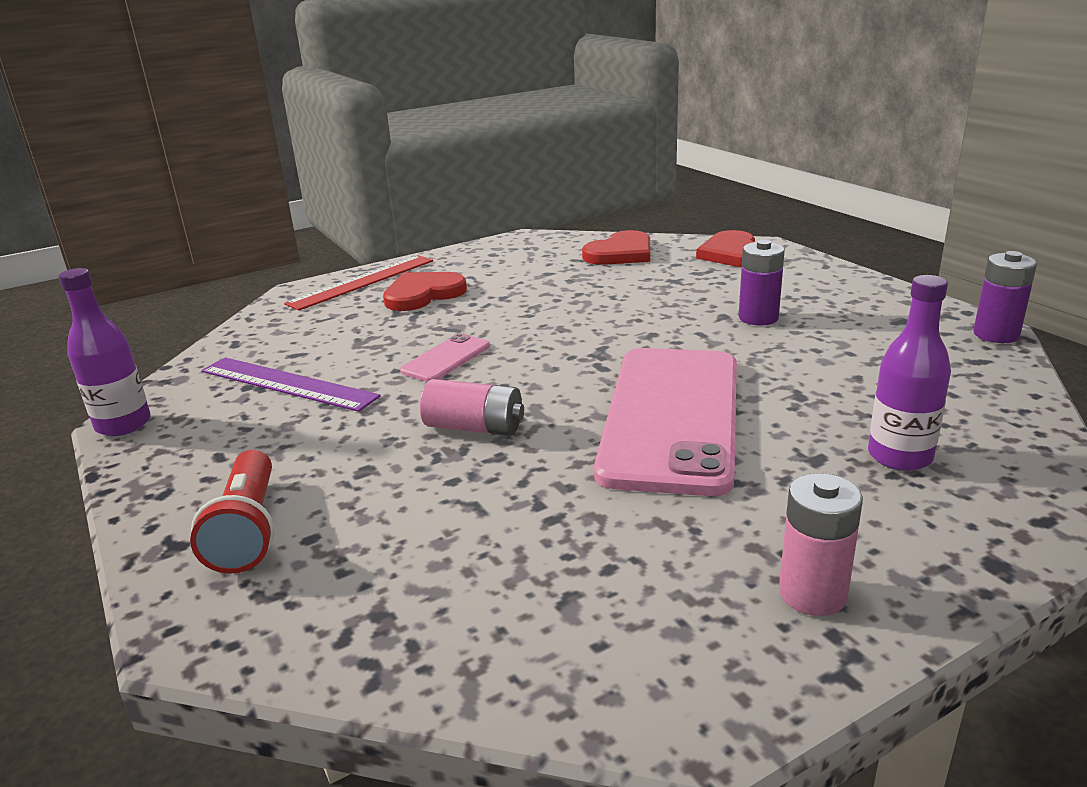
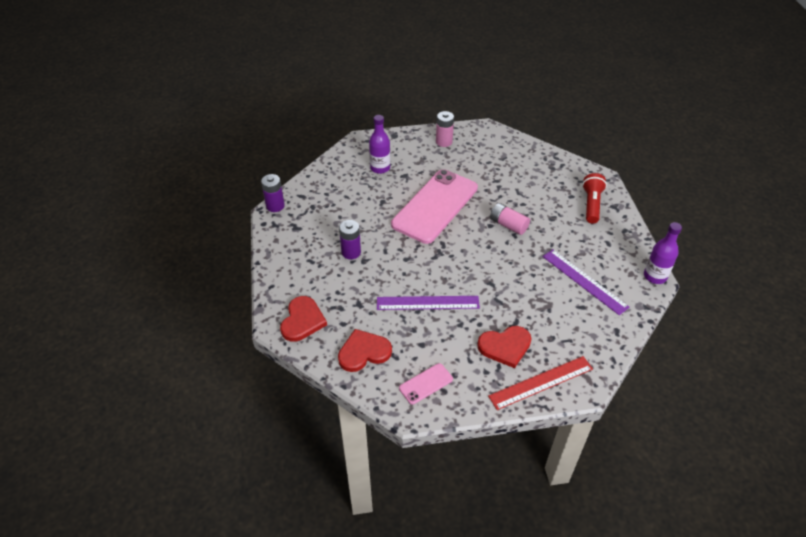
camera: 160 degrees left, 20 degrees up
(446, 358) = (508, 274): pink phone -> pink phone (426, 384)
(569, 302) = (427, 303): none -> purple ruler

